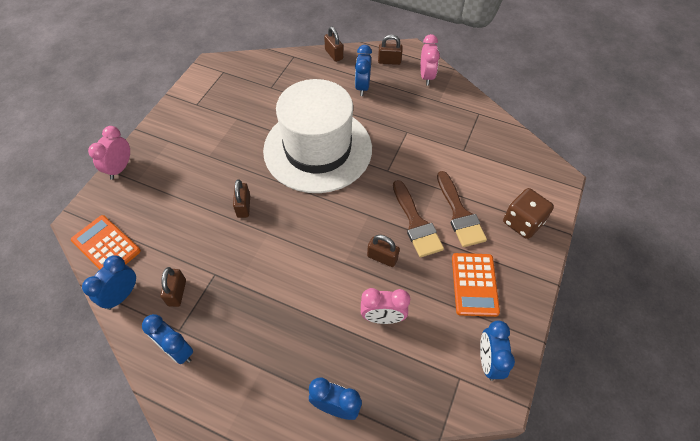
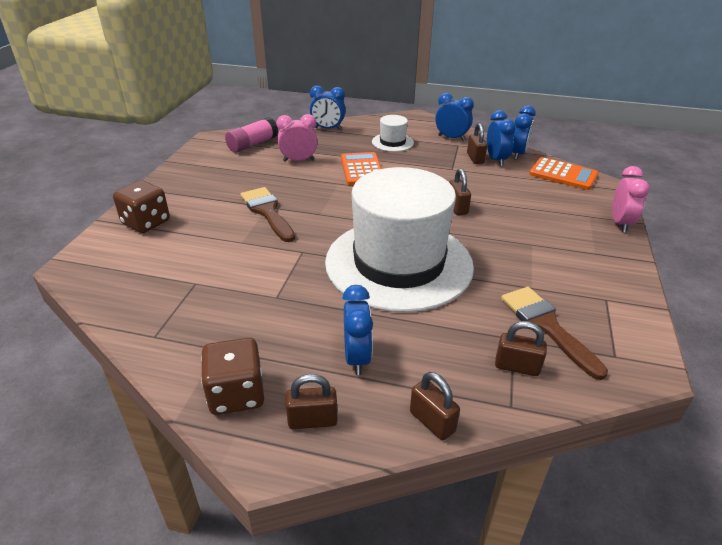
camera: 170 degrees right, 20 degrees down
(258, 349) = (392, 142): none -> white hat
(382, 257) = (302, 188): brown padlock -> brown padlock (517, 366)
(426, 76) = (236, 394): pink clock -> brown dice
(440, 370) = (253, 144): none -> pink glue stick
(459, 214) = (217, 223): brown brush -> brown brush (547, 326)
(474, 284) = (214, 181): orange calculator -> orange calculator (362, 169)
(488, 361) = (214, 150): blue clock -> blue clock (496, 160)

